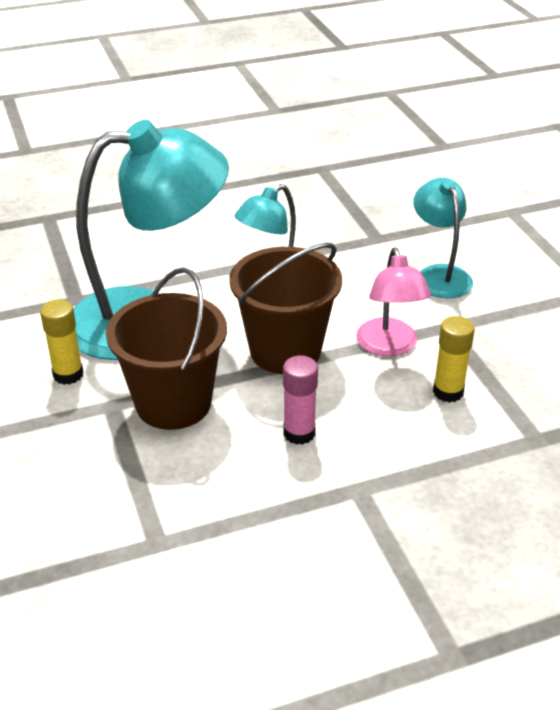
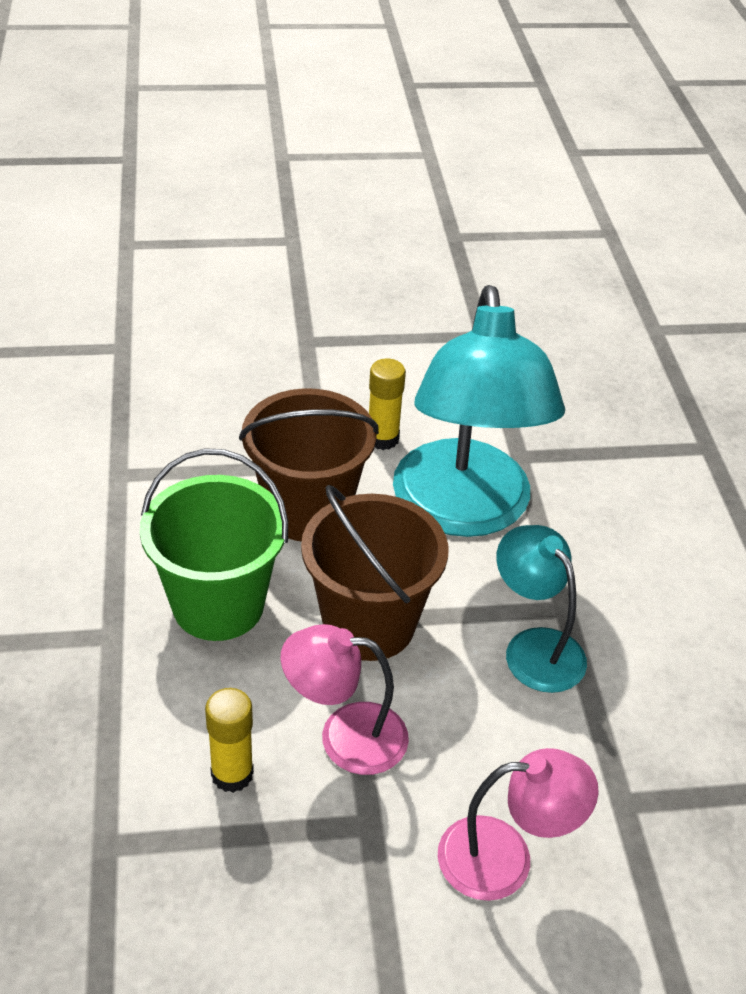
camera: 100 degrees right, 5 degrees up
(299, 433) = (218, 605): pink glue stick -> green bucket
(439, 275) = (505, 858): turquoise lamp -> pink lamp

